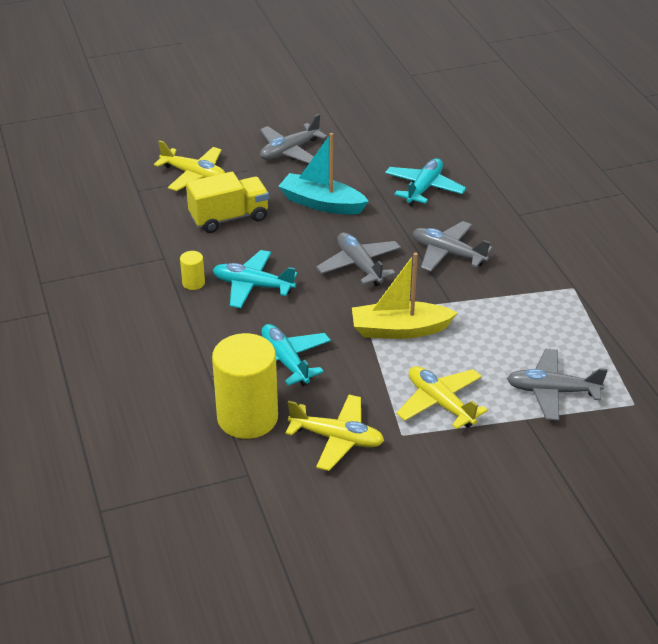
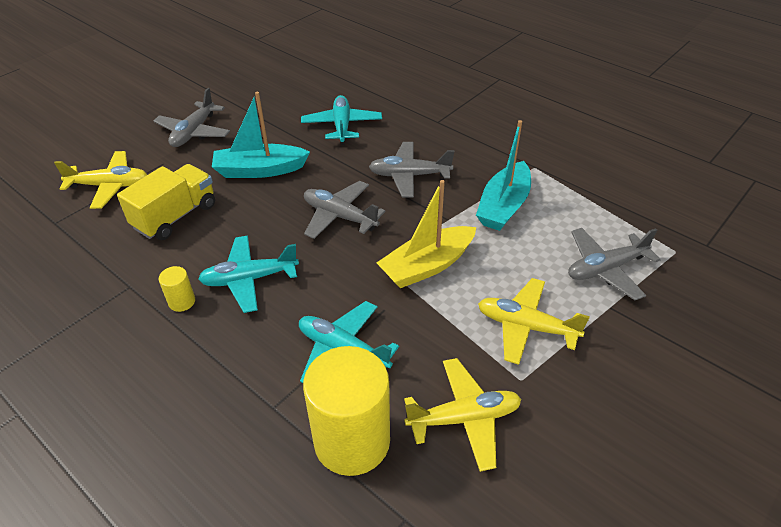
camera: 30 degrees left, 5 degrees up
(510, 309) = (504, 206): none -> turquoise boat

